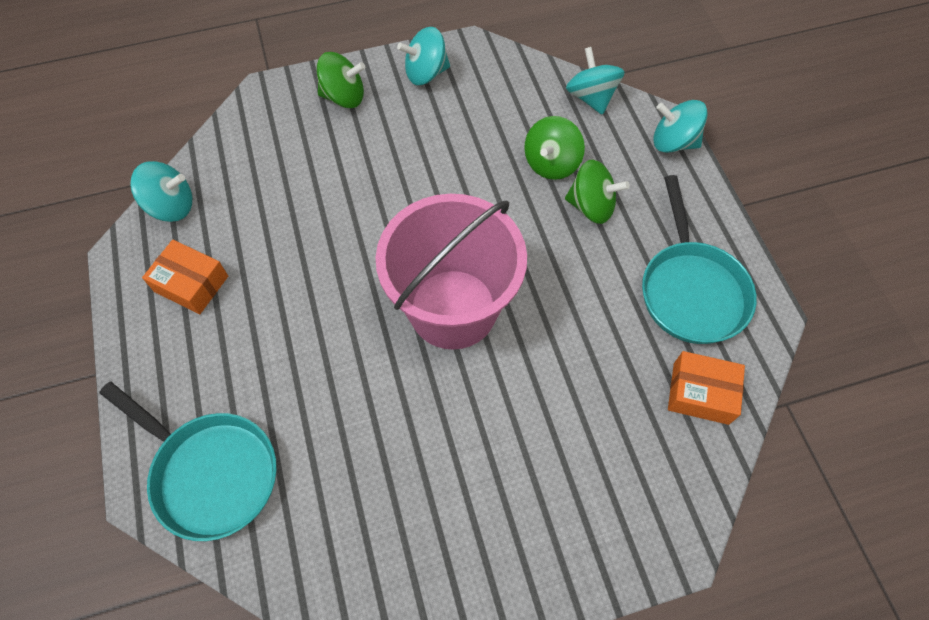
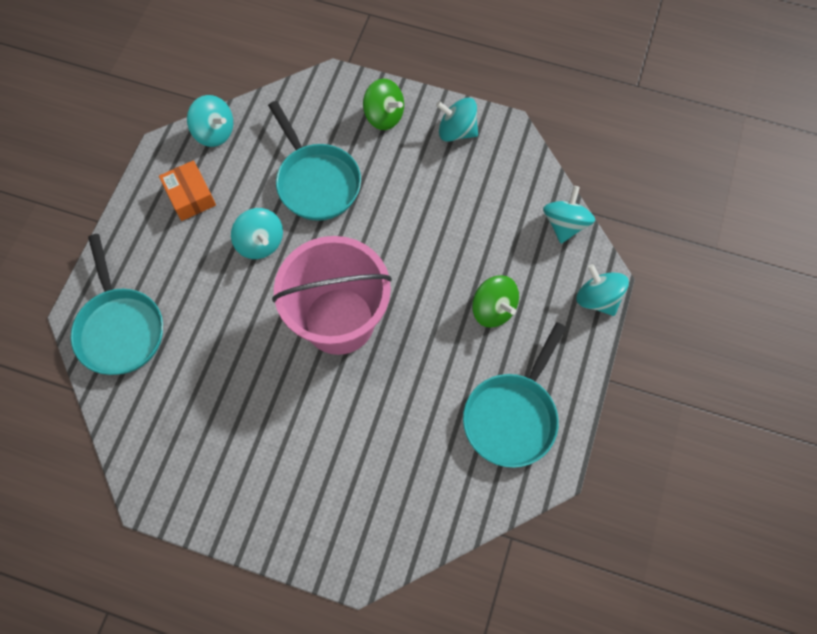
camera: 35 degrees right, 5 degrees up
(308, 284) = (260, 243): none -> turquoise spinning top
(322, 192) = (316, 182): none -> turquoise pan
(551, 163) = (491, 258): green spinning top -> none
(700, 393) = (456, 489): orange box -> none

